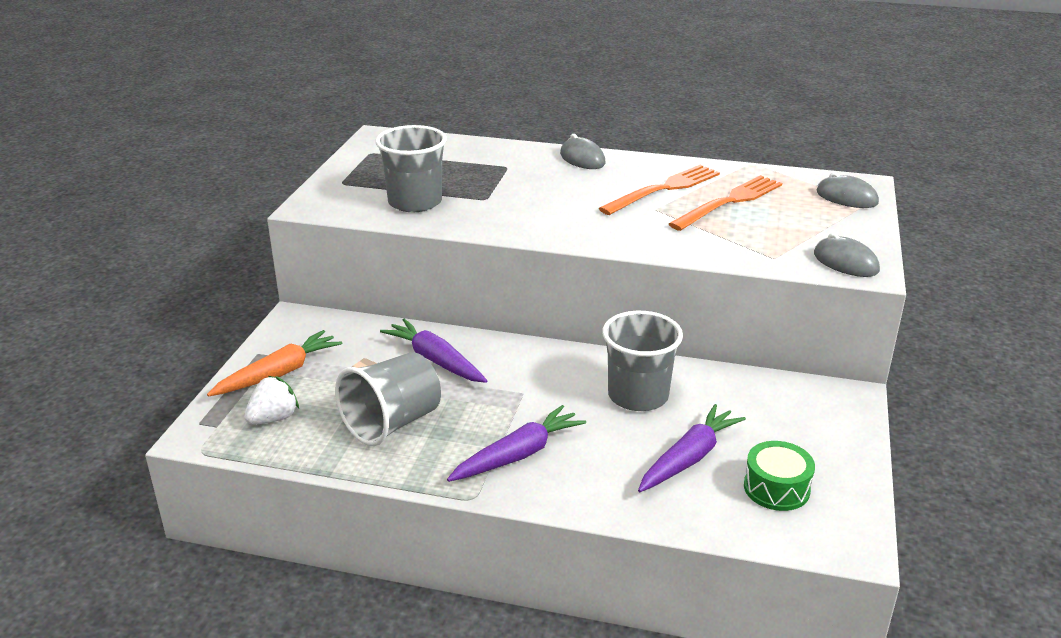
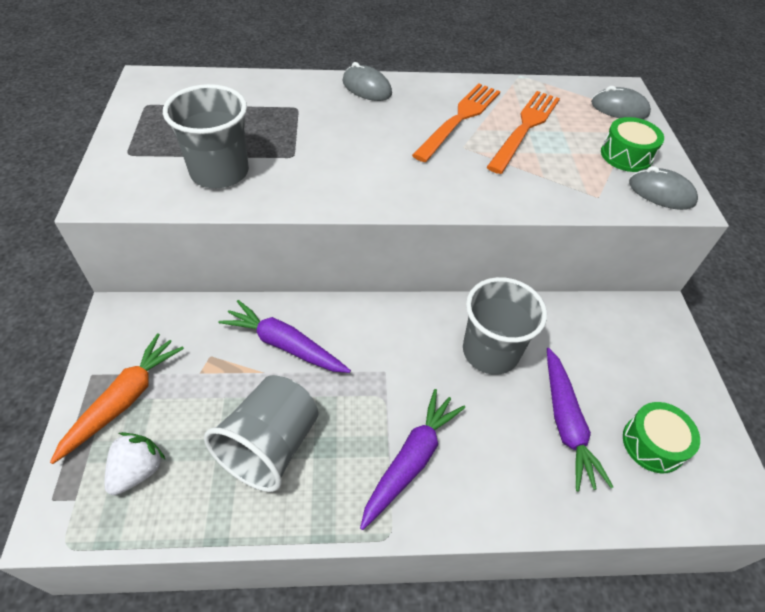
camera: 20 degrees left, 20 degrees up
(689, 458) = (566, 423): purple carrot -> purple carrot turned 150 degrees clockwise
(827, 232) = (626, 155): none -> green drum

